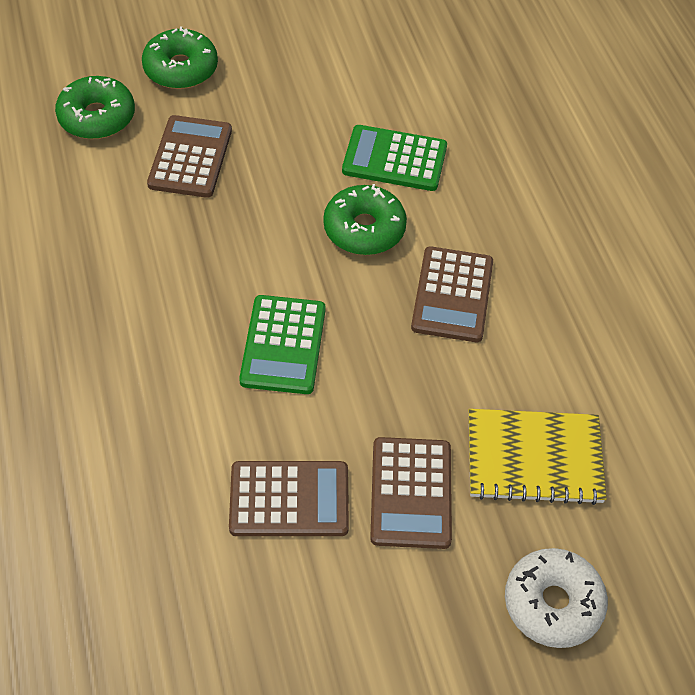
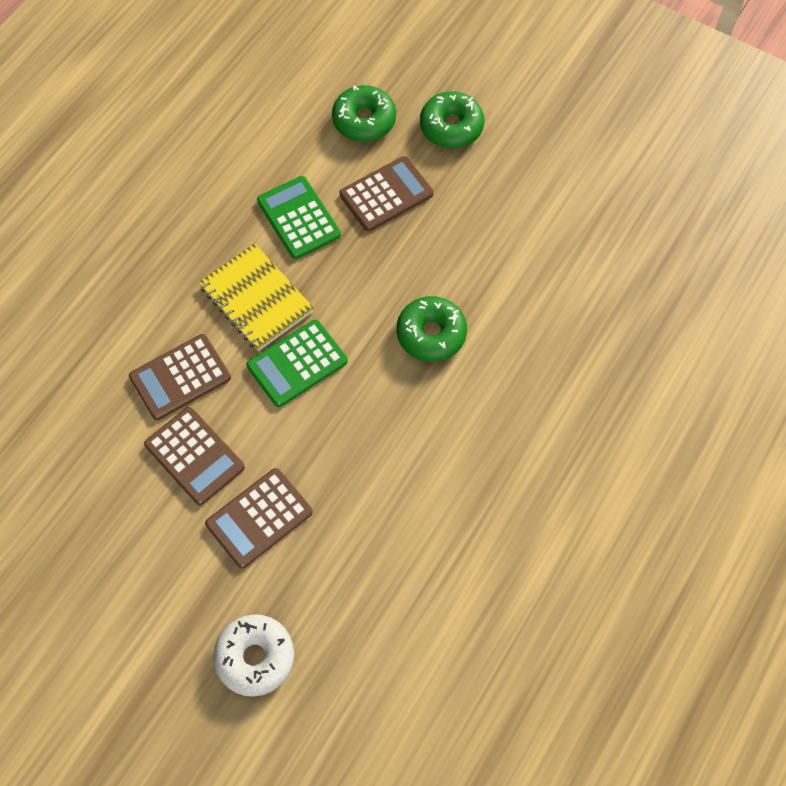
camera: 50 degrees right, 10 degrees up
(394, 159) = (508, 304): green calculator -> green calculator (298, 218)
(452, 295) = (430, 426): brown calculator -> brown calculator (180, 377)
(534, 459) = (349, 569): yellow notebook -> yellow notebook (256, 299)

